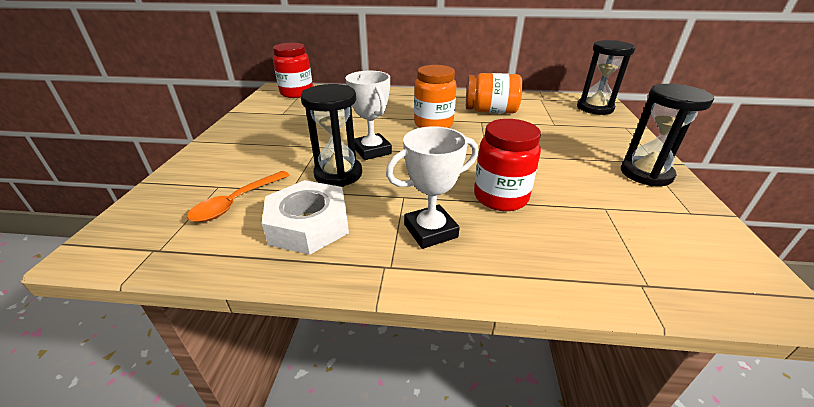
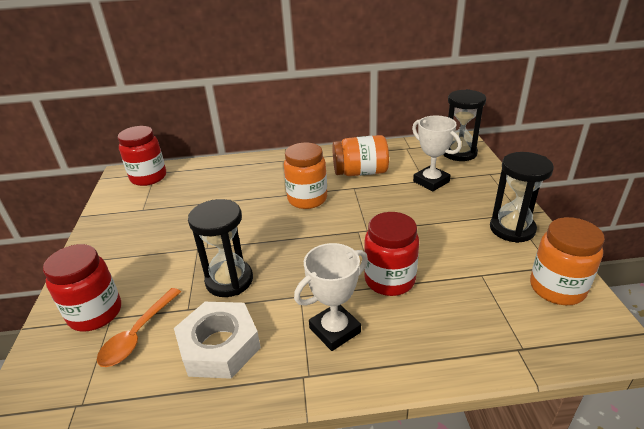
camera: 10 degrees left, 0 degrees up
(207, 180) = (95, 313): none -> red jar
(372, 151) = (254, 245): white trophy -> white trophy (431, 182)
(696, 234) = (557, 288): none -> orange jar

